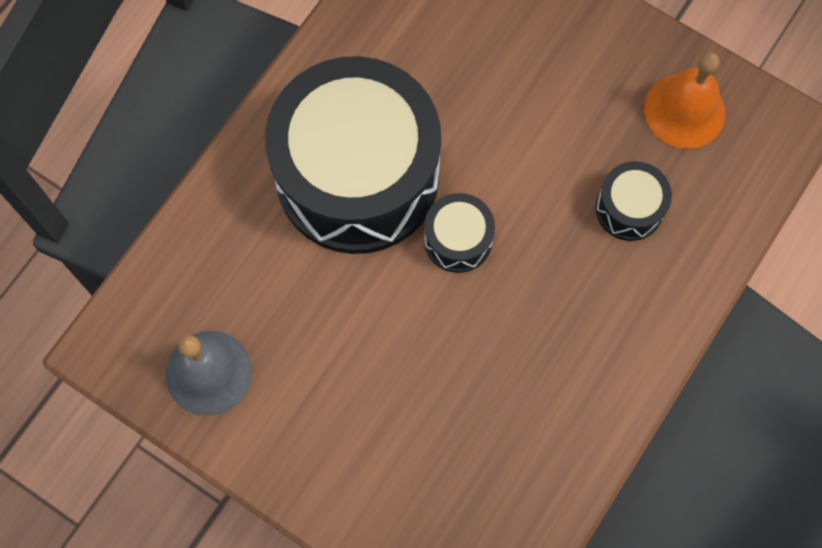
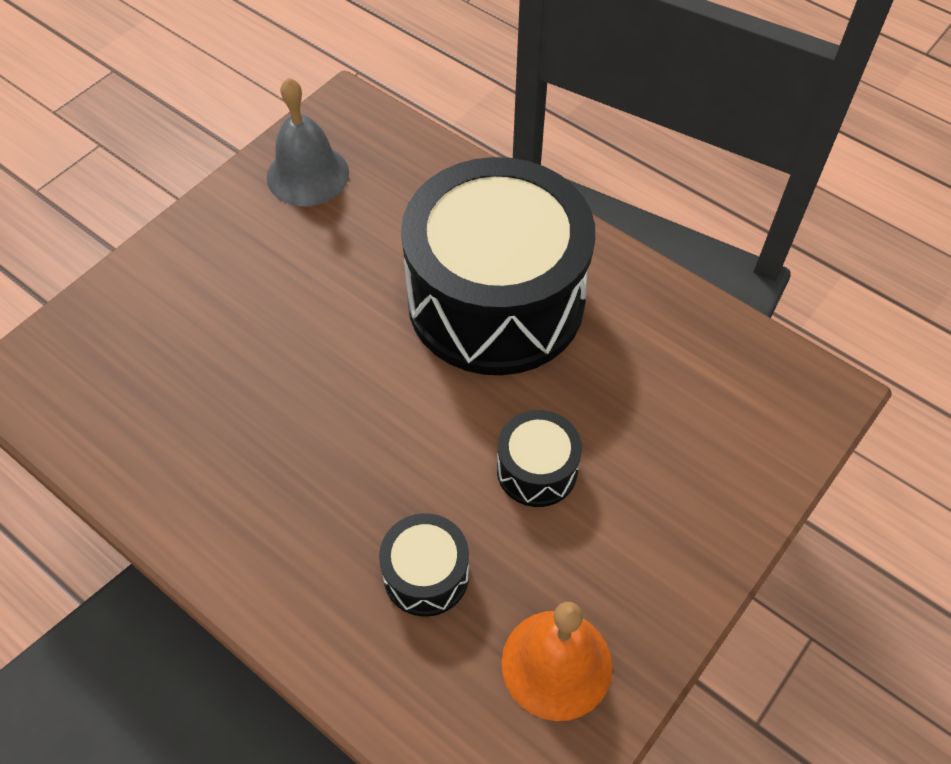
camera: 95 degrees right, 15 degrees down
(458, 240) = (411, 387): black drum -> black drum (537, 470)

